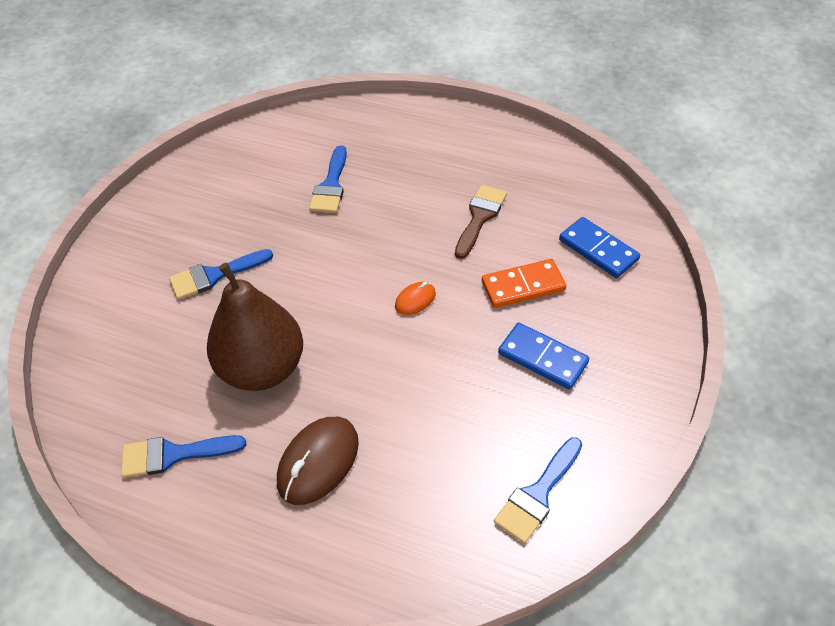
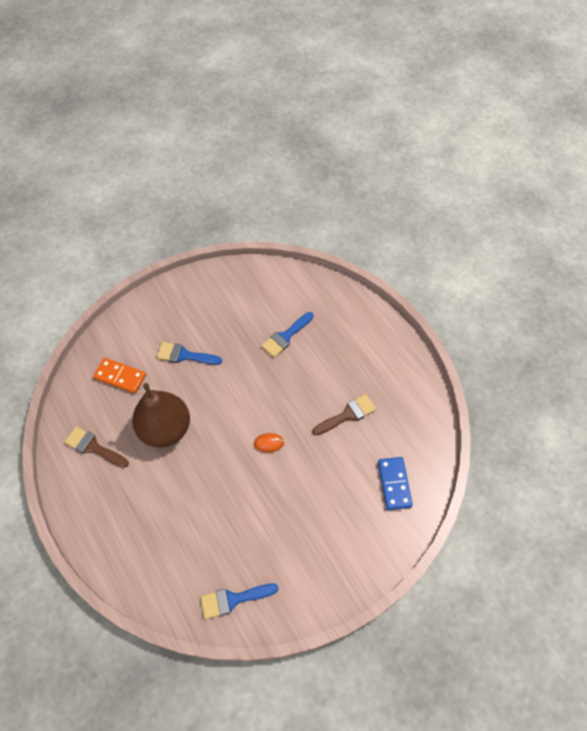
camera: 35 degrees right, 10 degrees up
(174, 454) = (93, 447): blue brush -> brown brush
(318, 462) = (150, 501): brown mouse -> none
(523, 286) = (332, 476): orange domino -> orange domino (120, 376)
(543, 358) = (303, 527): blue domino -> none

